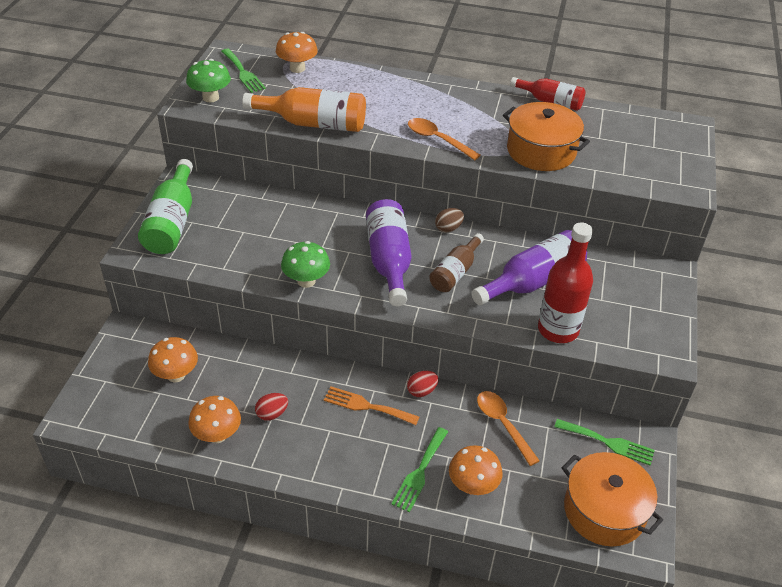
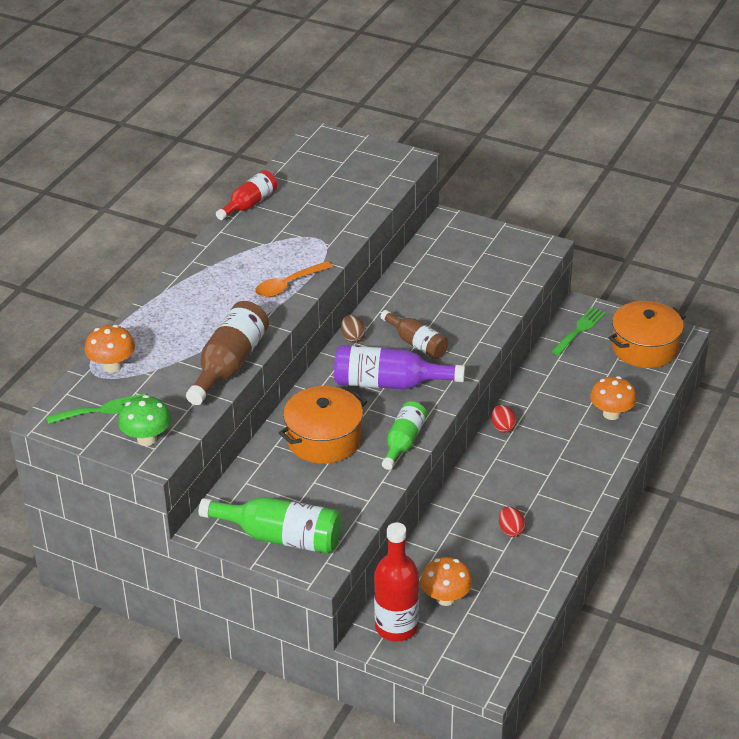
camera: 75 degrees left, 5 degrees down
(217, 435) = (529, 571): orange mushroom -> none
(306, 281) = (403, 442): green mushroom -> green bottle
(313, 123) = (229, 364): orange bottle -> brown bottle
(366, 406) = (513, 465): orange fork -> none
(420, 472) = (593, 442): green fork -> none
(503, 425) = (550, 384): orange spoon -> none
(532, 281) = (441, 300): purple bottle -> none
(541, 151) = (328, 226): orange pot -> orange pot (324, 439)
(558, 329) = (503, 298): red bottle -> red bottle (396, 627)

